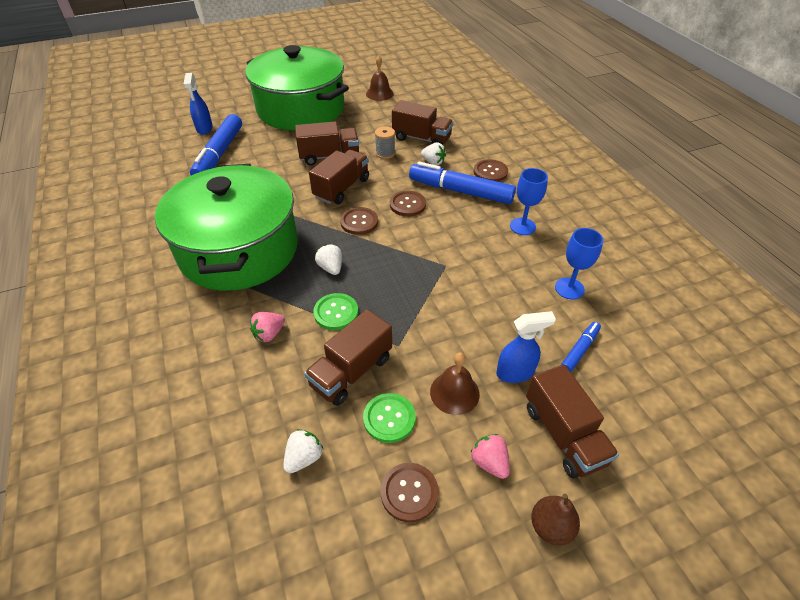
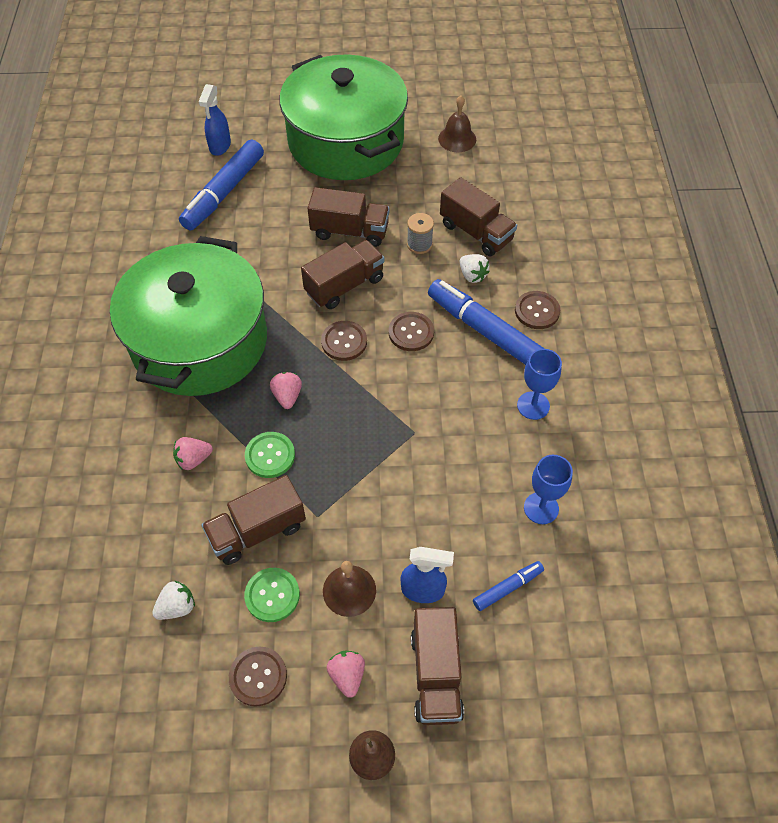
camera: 20 degrees right, 10 degrees up
(331, 268) = (287, 396): white strawberry -> pink strawberry

